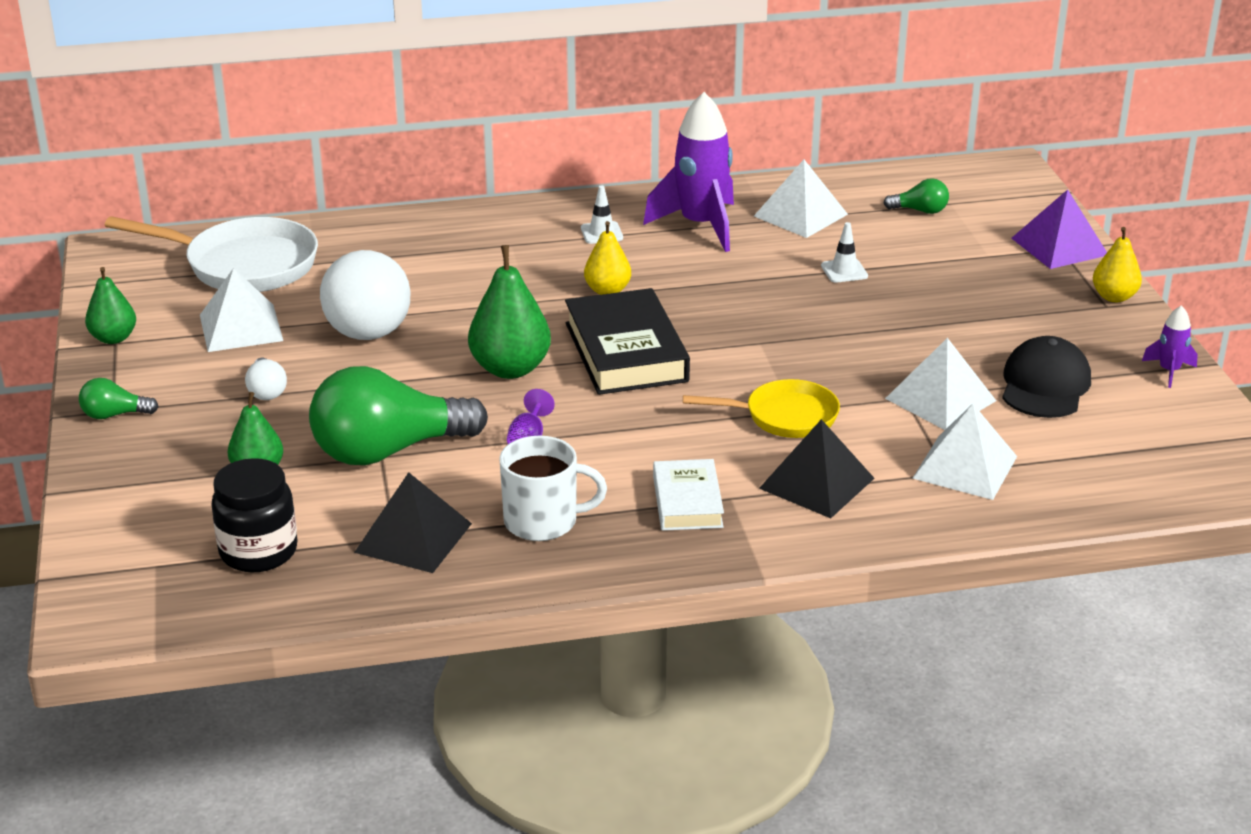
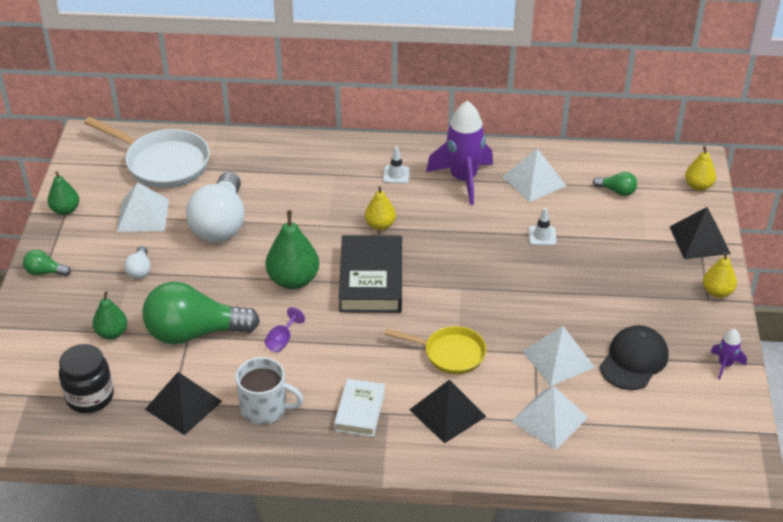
camera: 15 degrees right, 10 degrees up
(1025, 191) = (698, 186): none -> yellow pear
(1059, 246) = (700, 240): purple pyramid -> black pyramid

